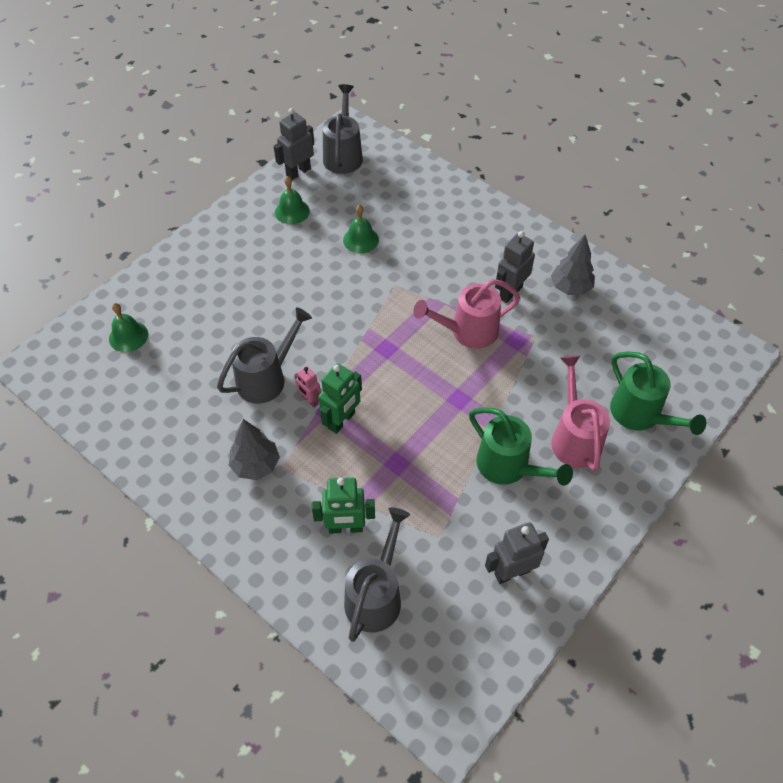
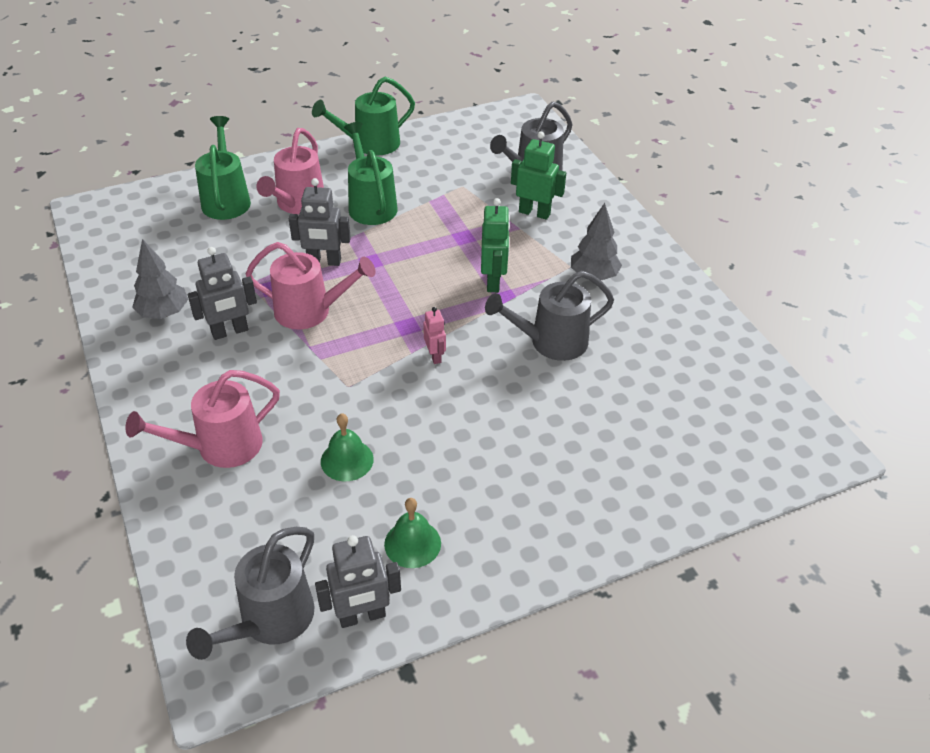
camera: 155 degrees left, 10 degrees down
(128, 336) = (700, 444): green bell -> none
(310, 400) = (515, 308): pink robot -> pink robot (435, 356)
(342, 421) = (493, 281): green robot -> green robot turned 120 degrees clockwise
(443, 219) = (220, 447): none -> pink watering can
(511, 572) = (423, 154): grey robot -> grey robot (324, 262)
(578, 561) = (370, 144): none -> green watering can

